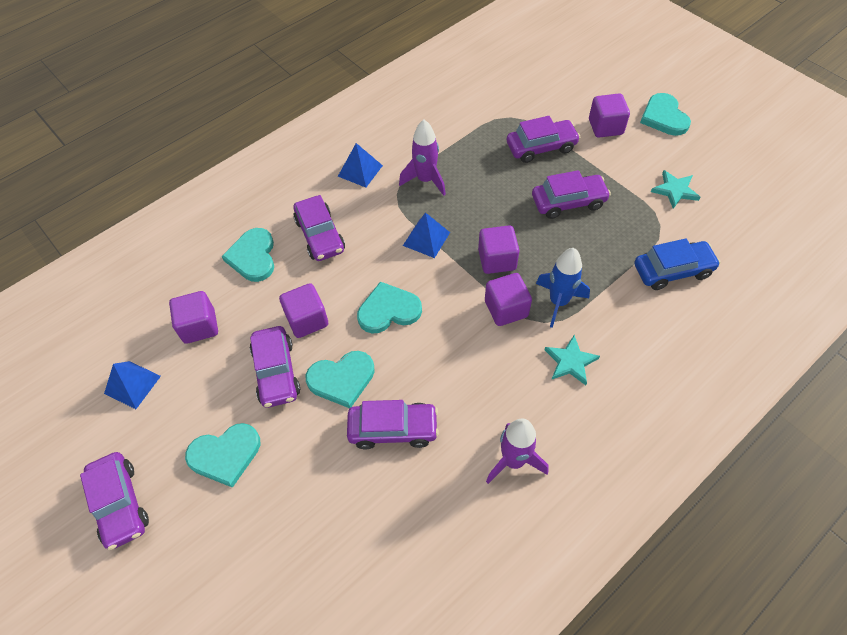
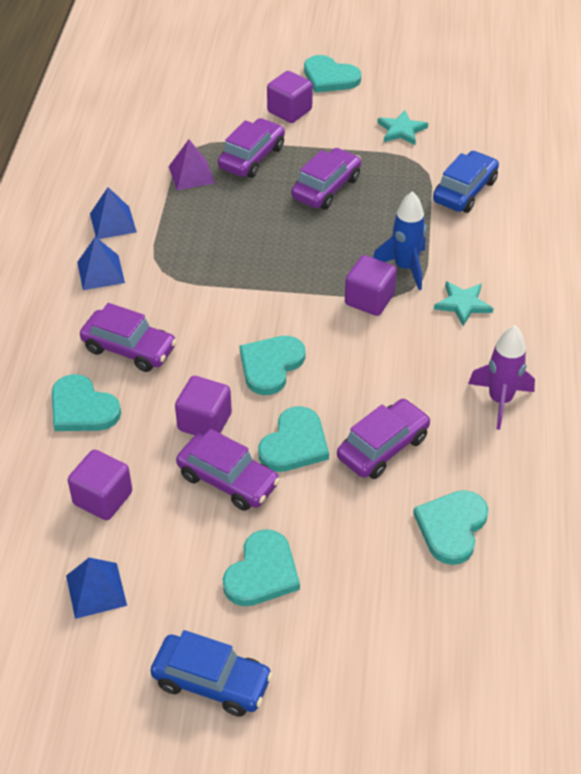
camera: 45 degrees left, 10 degrees down
(120, 504) = (212, 682): purple car -> blue car
(371, 530) = (451, 527): none -> turquoise heart
(425, 180) = (176, 243): purple rocket -> none
(426, 239) = (236, 290): blue pyramid -> blue pyramid (113, 223)
(487, 136) = (191, 174): none -> purple pyramid
(497, 260) = (318, 268): purple cube -> none

